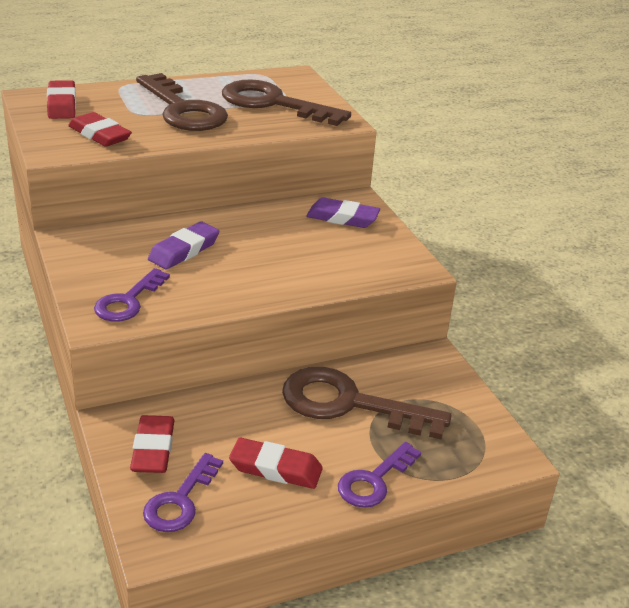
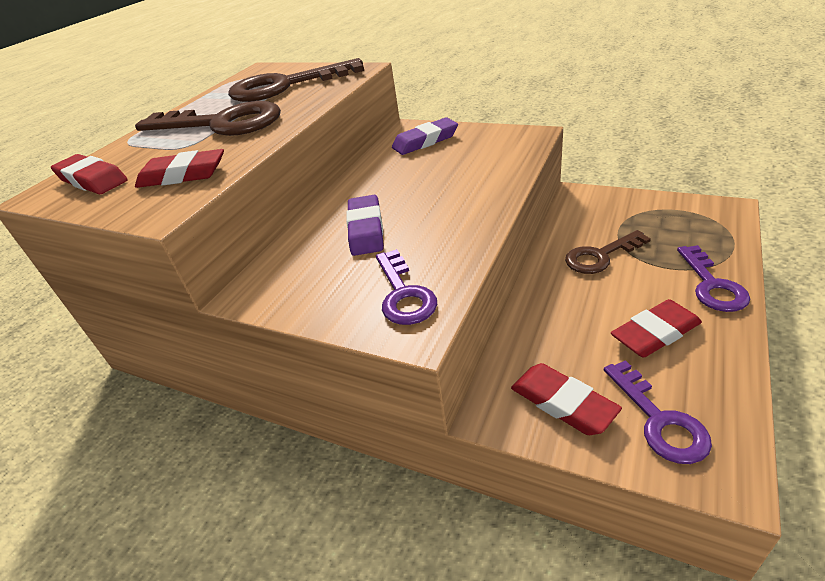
camera: 35 degrees left, 5 degrees up
(349, 404) = (600, 256): brown key -> brown key, size x0.58

